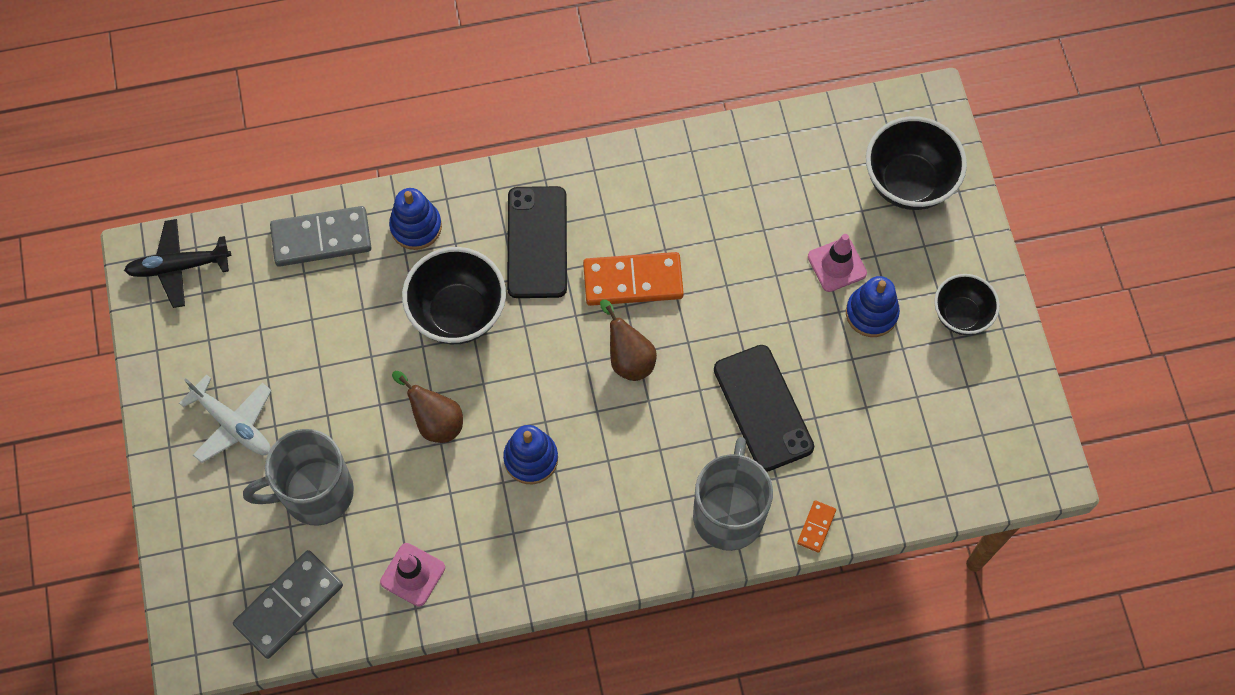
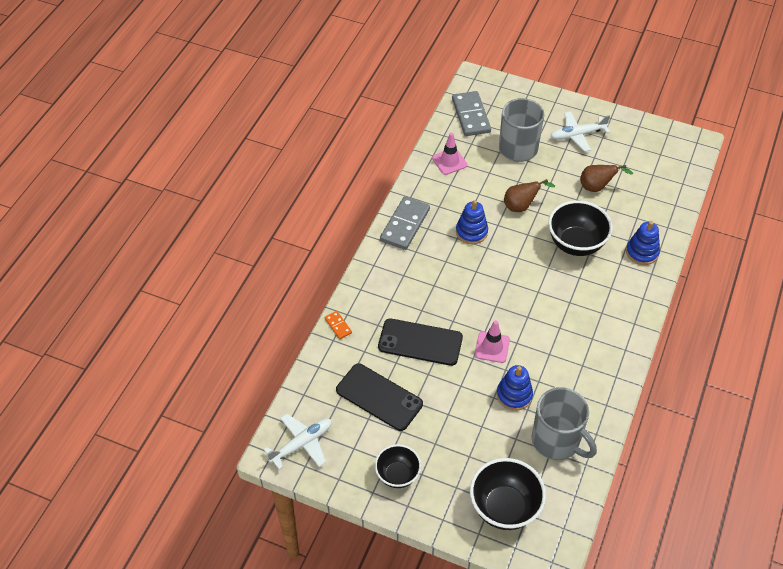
camera: 125 degrees right, 15 degrees down
(179, 266) = (682, 152): black plane -> none
(321, 238) = (661, 211): grey domino -> grey domino (405, 225)
(537, 242) = (595, 298): black phone -> black phone (379, 397)
(628, 358) = (495, 300): brown pear -> brown pear (597, 187)
(633, 281) = (540, 328): orange domino -> none
(729, 513) = (376, 294): grey mug -> grey mug (557, 441)
(837, 265) = (477, 432): pink traffic cone -> pink traffic cone (492, 347)
(871, 313) = (434, 429): blue stacking toy -> blue stacking toy (514, 395)
(1011, 448) = (301, 444): none -> white plane

